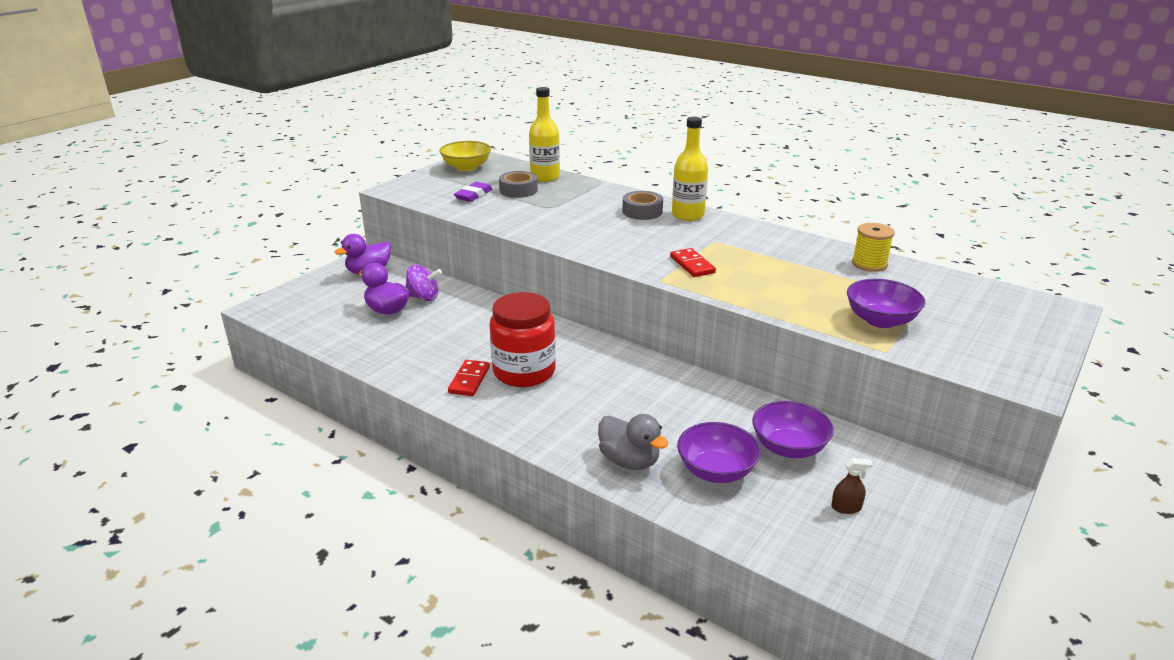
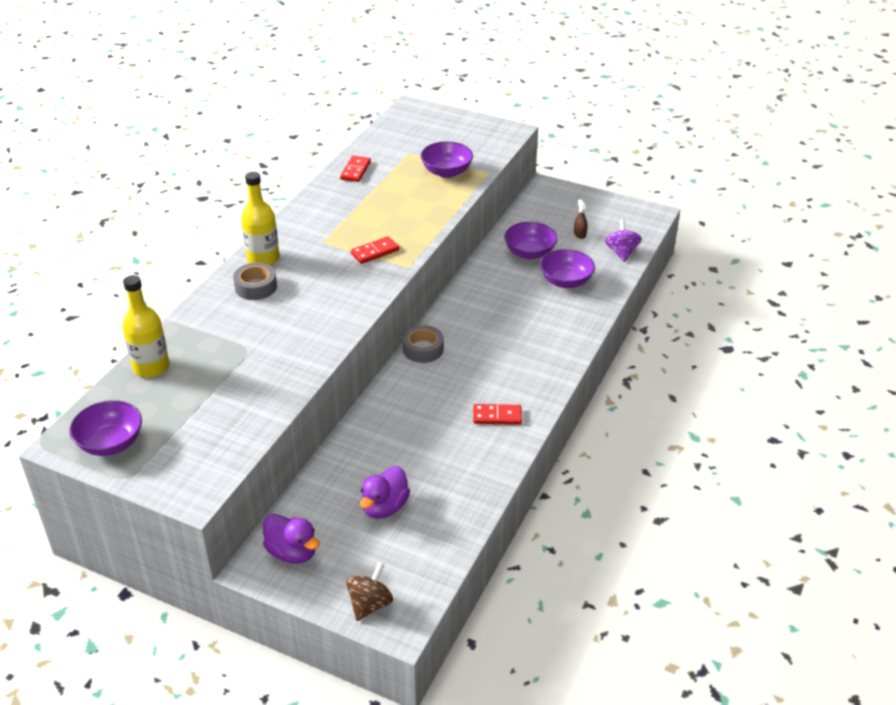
camera: 100 degrees left, 10 degrees up
(292, 298) = (370, 604): none -> brown spinning top
(423, 297) = (350, 485): purple spinning top -> purple spinning top (622, 252)
(466, 167) = (111, 443): yellow bowl -> purple bowl
(473, 195) = (213, 416): purple eraser -> none
(518, 190) = (196, 382): grey tape -> grey tape (423, 349)
(524, 372) = (474, 386): red jar -> none
(629, 461) = (570, 318): grey duck -> none
(869, 264) = (355, 170): yellow spool -> red domino

